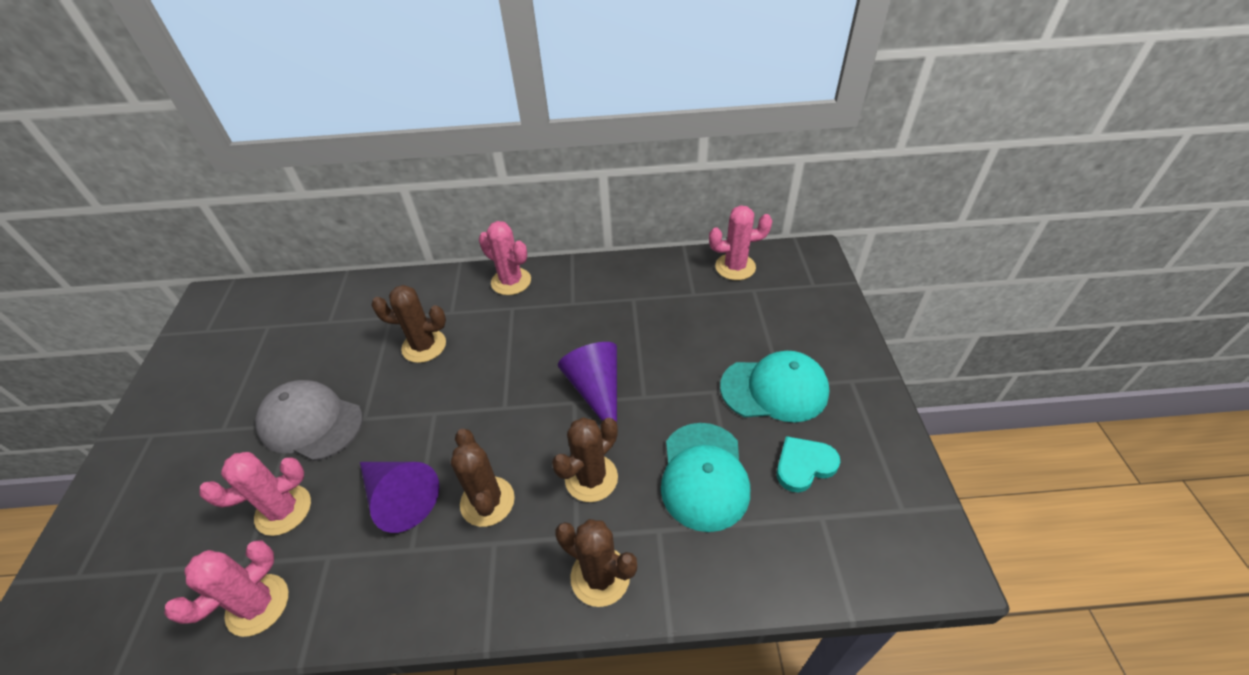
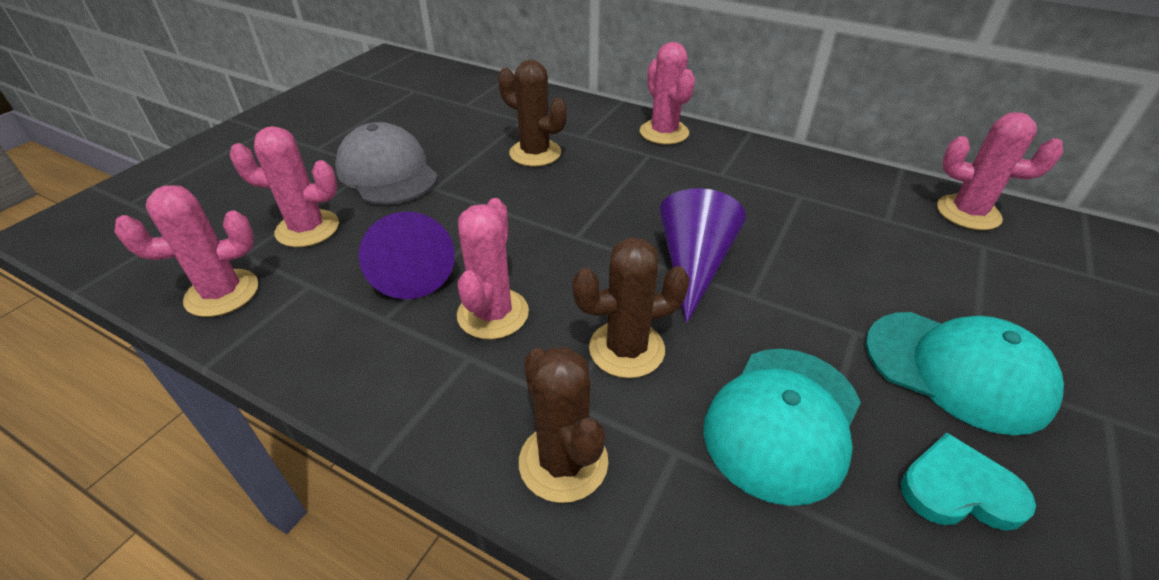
camera: 30 degrees right, 5 degrees down
(487, 501) = (493, 314): brown cactus -> pink cactus

